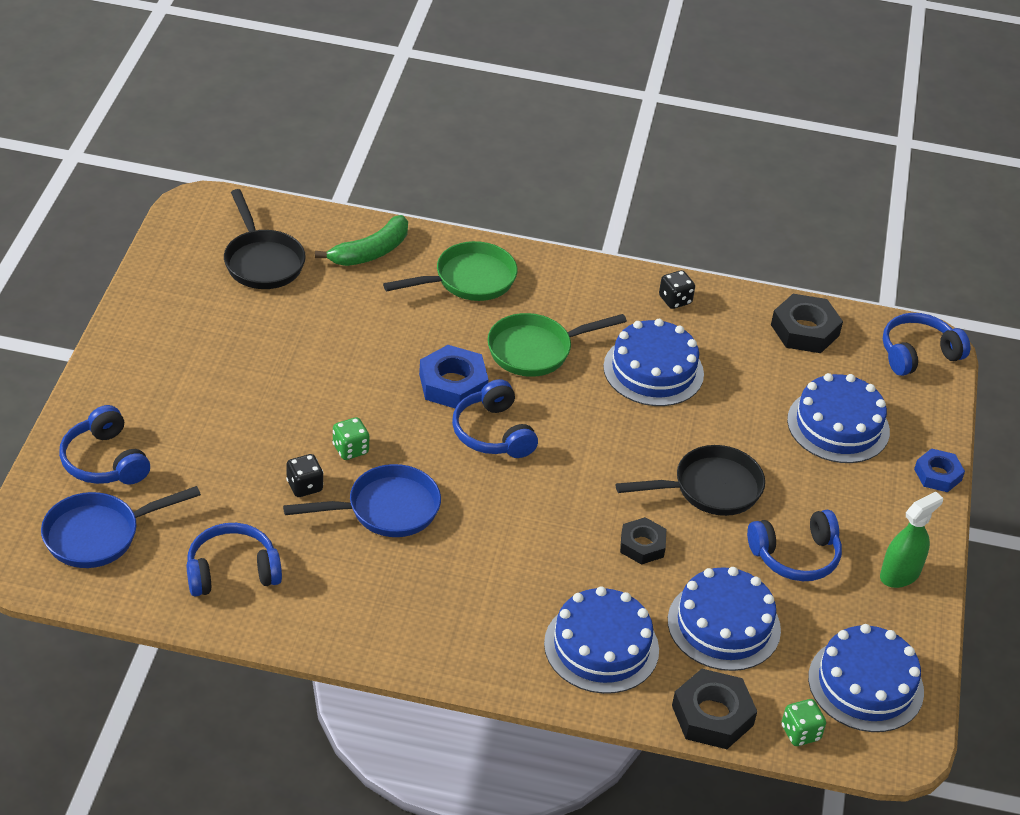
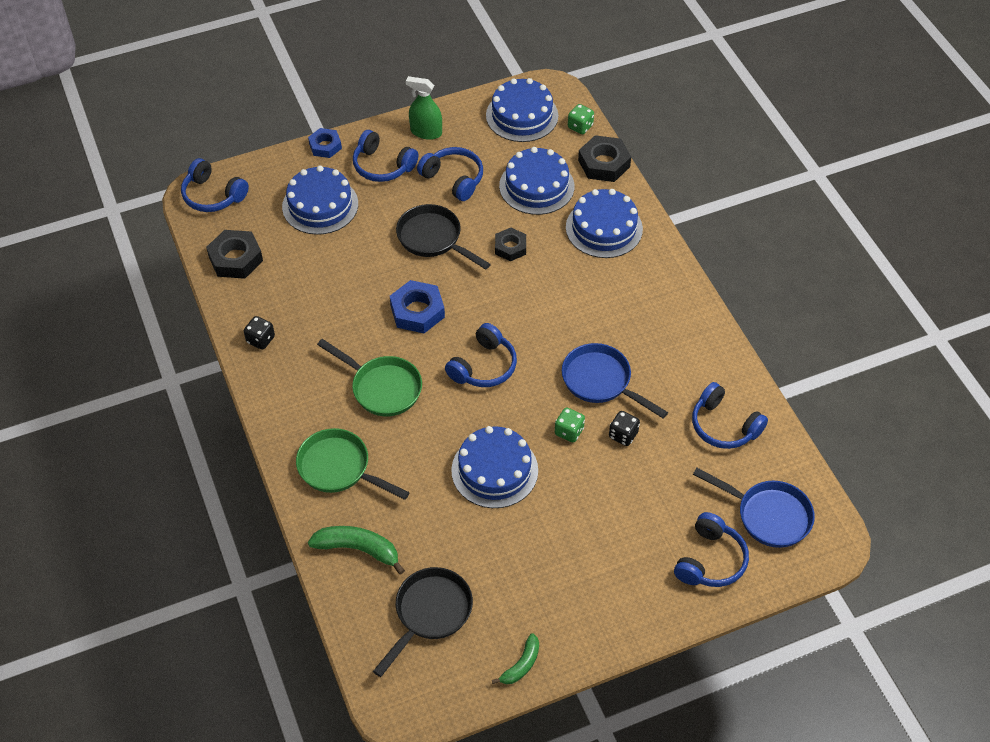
camera: 120 degrees left, 10 degrees up
(154, 287) = (521, 665): none -> green banana
(453, 384) = (457, 413): blue nut -> blue nut (417, 311)
(653, 370) = (347, 316): blue cake -> blue cake (494, 470)
(866, 506) = (382, 166): none -> blue headphones

